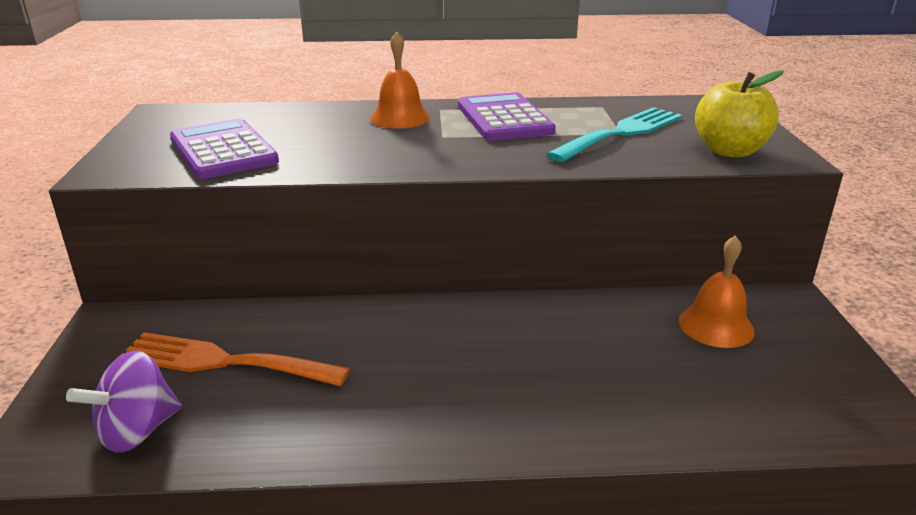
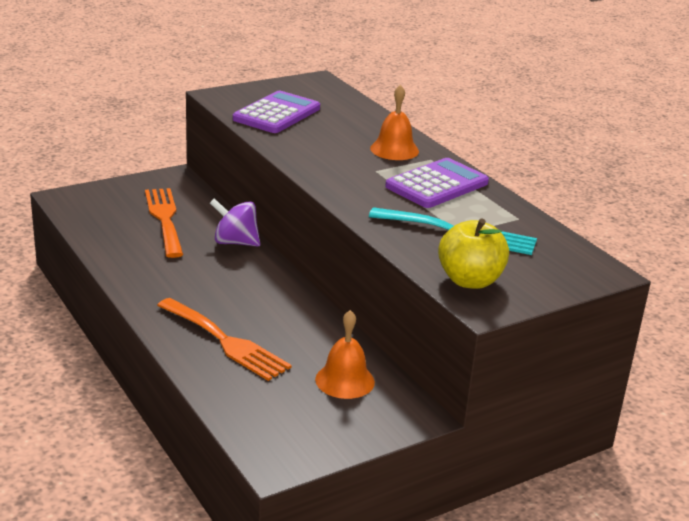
camera: 60 degrees right, 0 degrees up
(137, 431) = (96, 216): purple spinning top -> purple spinning top (235, 242)
(599, 391) = (226, 342): none -> orange fork

